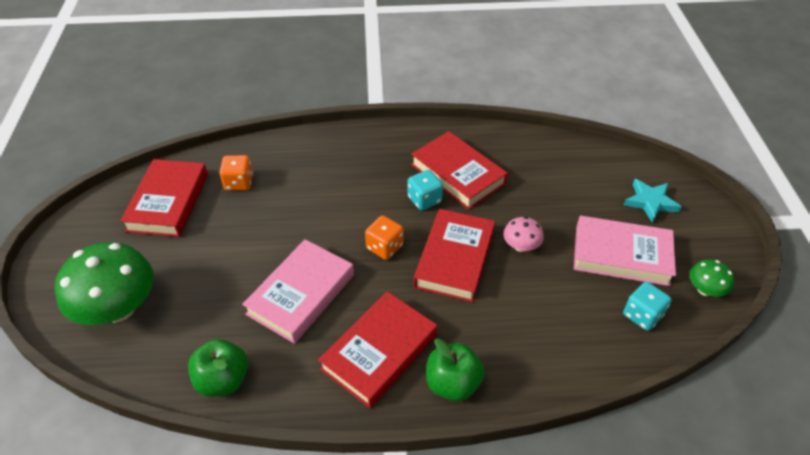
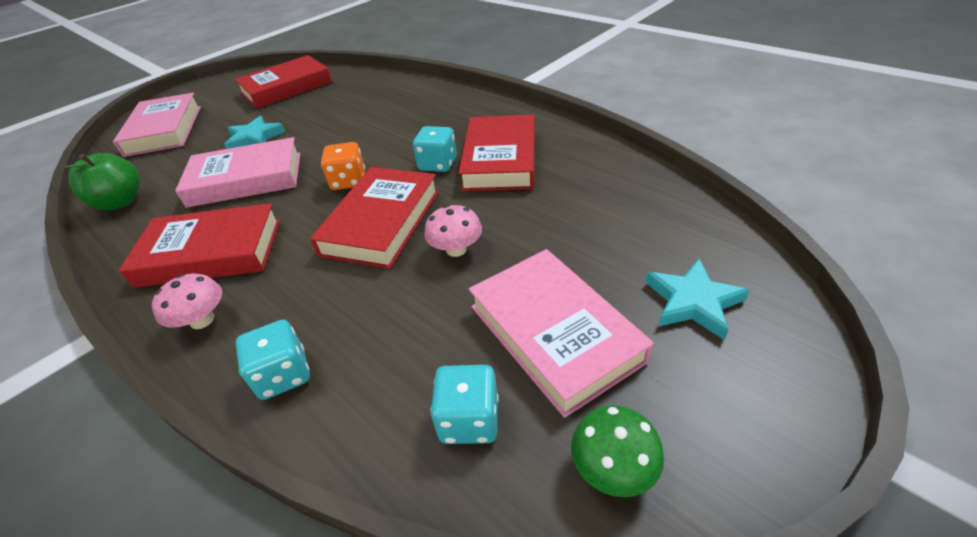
camera: 50 degrees right, 5 degrees down
(118, 308) = (164, 130): green mushroom -> pink book
(237, 262) = (254, 138): none -> turquoise star
(239, 183) = (339, 94): orange dice -> none
(453, 384) = (202, 320): green apple -> pink mushroom
(455, 259) = (381, 222): red book -> red book turned 45 degrees counterclockwise
(543, 366) = (283, 375): none -> turquoise dice

